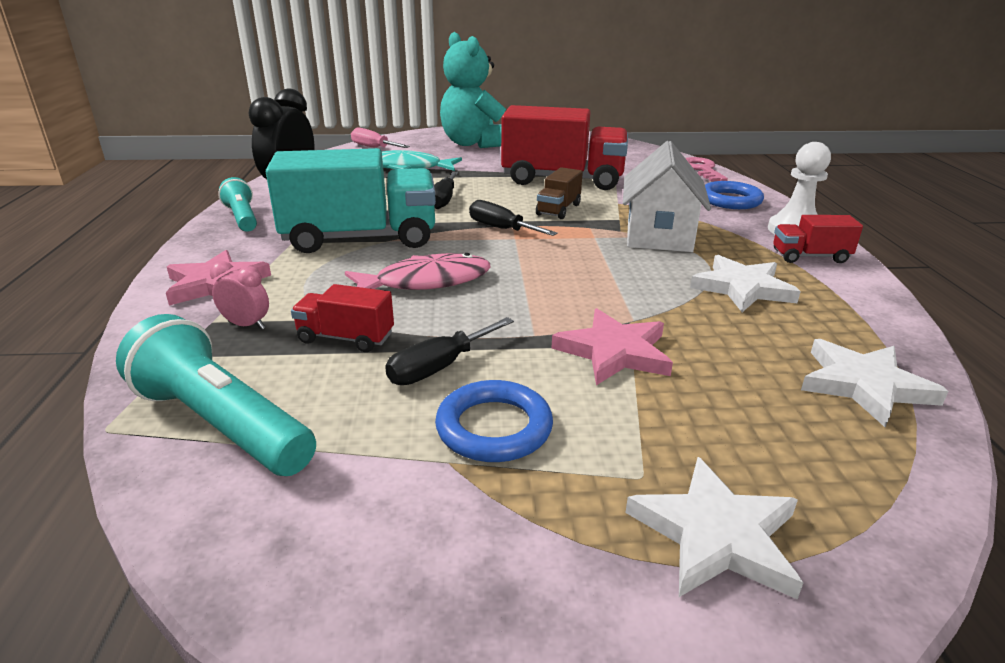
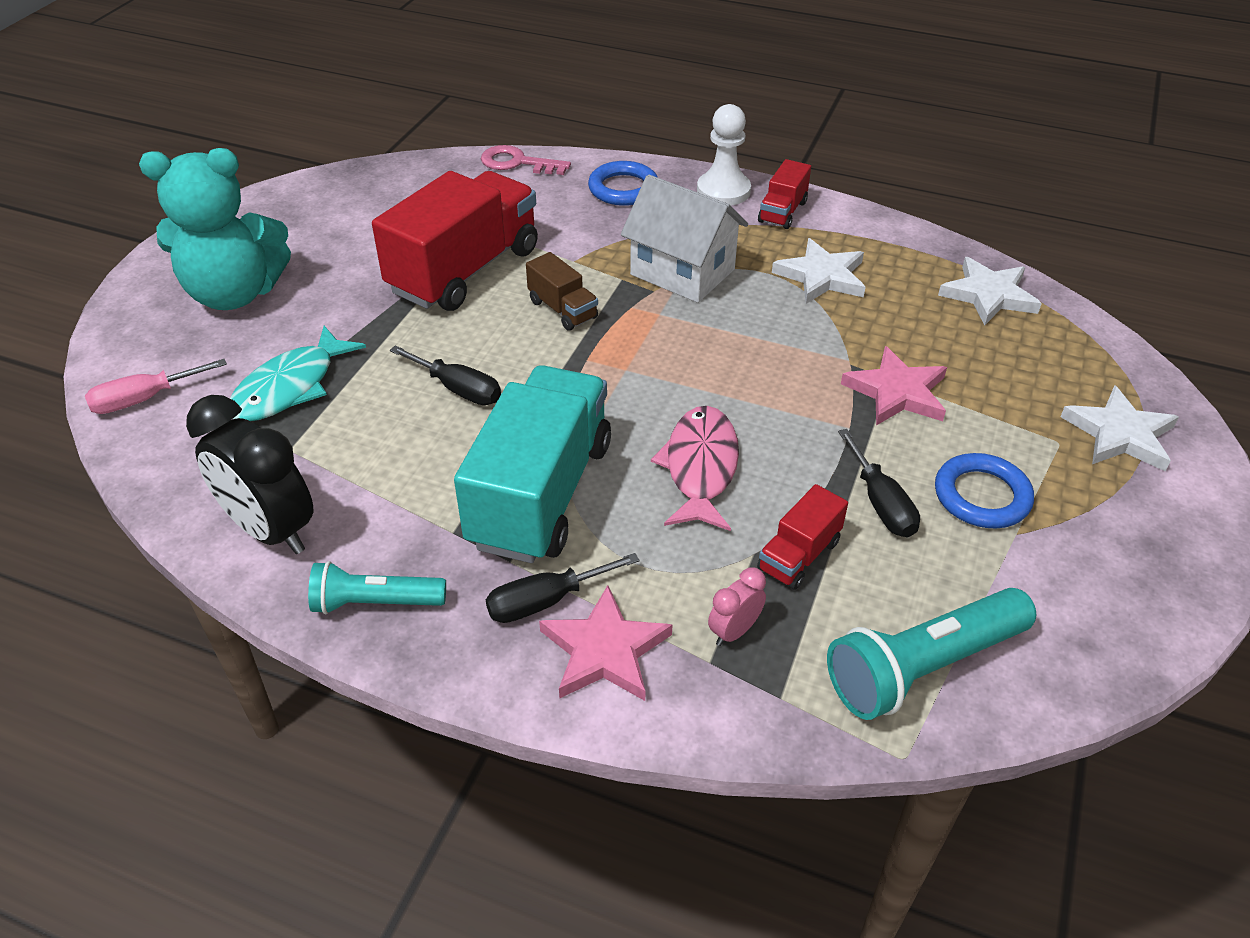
camera: 65 degrees left, 15 degrees up
(501, 229) = (590, 371): black screwdriver -> black screwdriver (545, 601)

